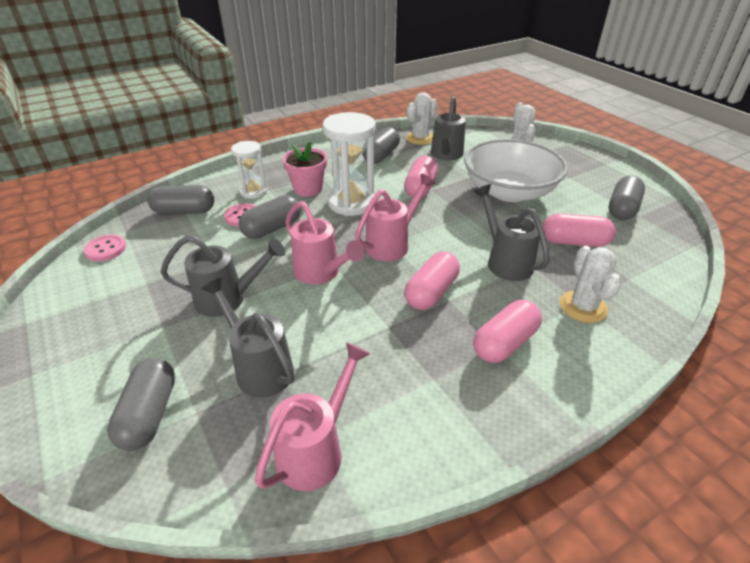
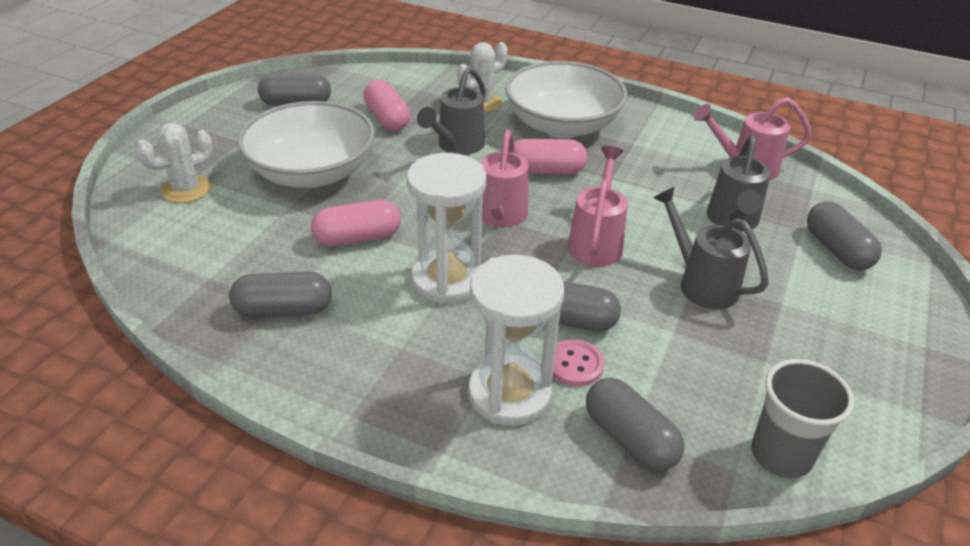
camera: 125 degrees left, 0 degrees up
(106, 249) = (781, 455): pink button -> grey cup
(149, 414) = (836, 250): grey capsule -> grey capsule turned 75 degrees counterclockwise
(253, 192) = (509, 394): white hourglass -> white hourglass, size x1.68
(308, 189) = (449, 338): pink flower pot -> none
(392, 244) = (500, 217): pink watering can -> pink watering can turned 90 degrees counterclockwise
(420, 138) = (187, 292): white cactus -> none
(446, 155) = (238, 247): grey watering can -> none
(504, 343) = (562, 125): pink capsule -> white bowl

